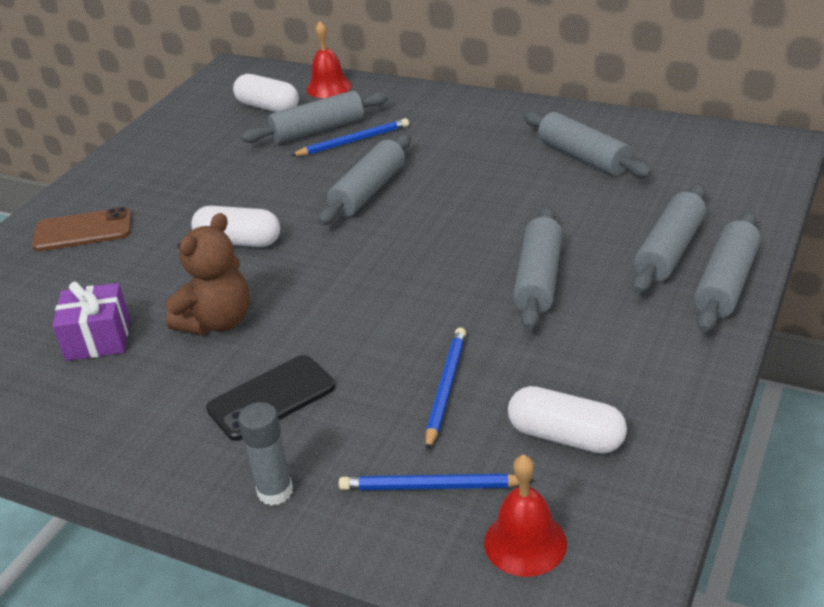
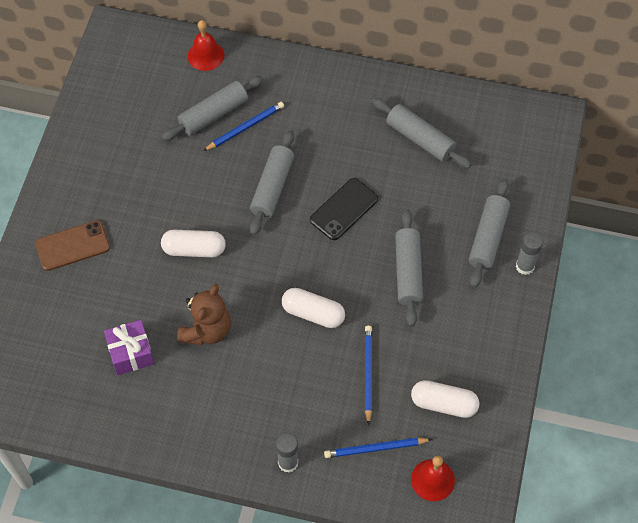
camera: 15 degrees left, 25 degrees up
(268, 107) = (163, 85): white capsule -> white capsule (313, 313)
(271, 398) = (263, 392): black phone -> black phone (344, 209)
(726, 283) = (525, 266): grey rolling pin -> grey glue stick

